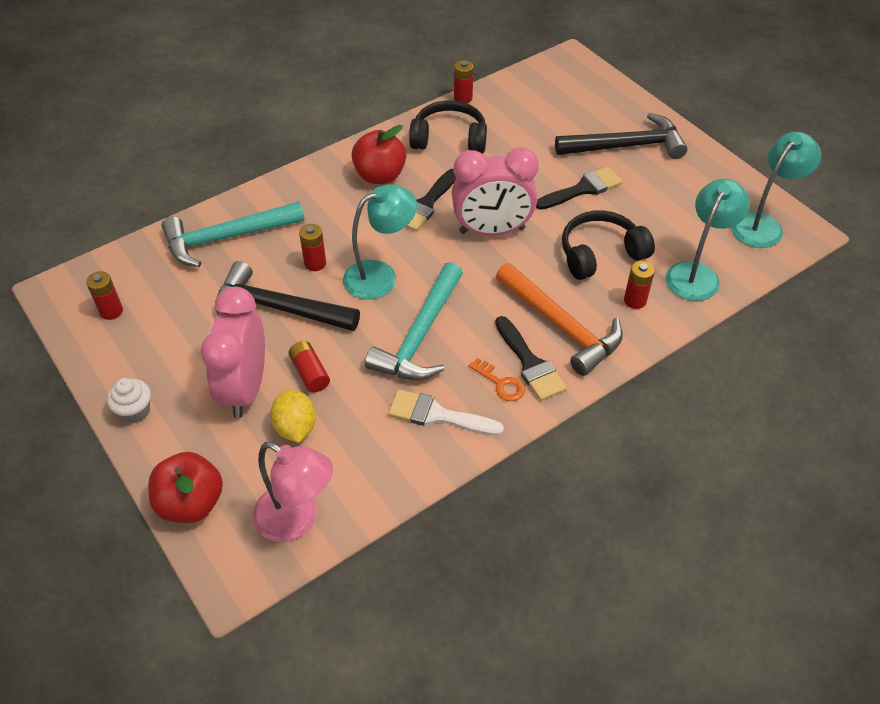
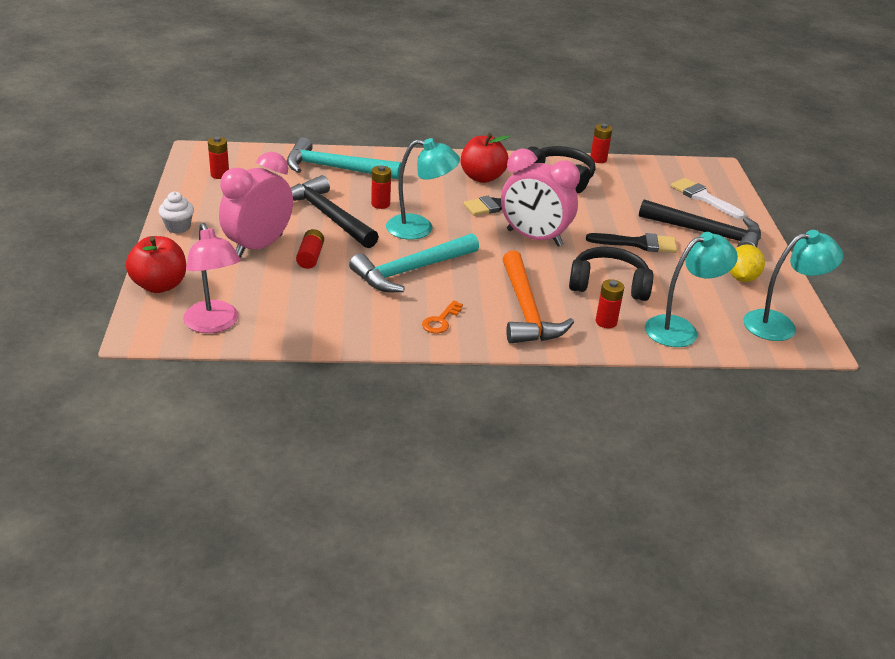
camera: 30 degrees right, 15 degrees down
(295, 427) = (268, 279): yellow lemon -> yellow lemon (741, 278)
(437, 415) = (373, 316): white brush -> white brush (703, 197)
(501, 383) = (441, 321): orange key -> orange key turned 45 degrees clockwise
(530, 363) = (476, 320): black brush -> none

